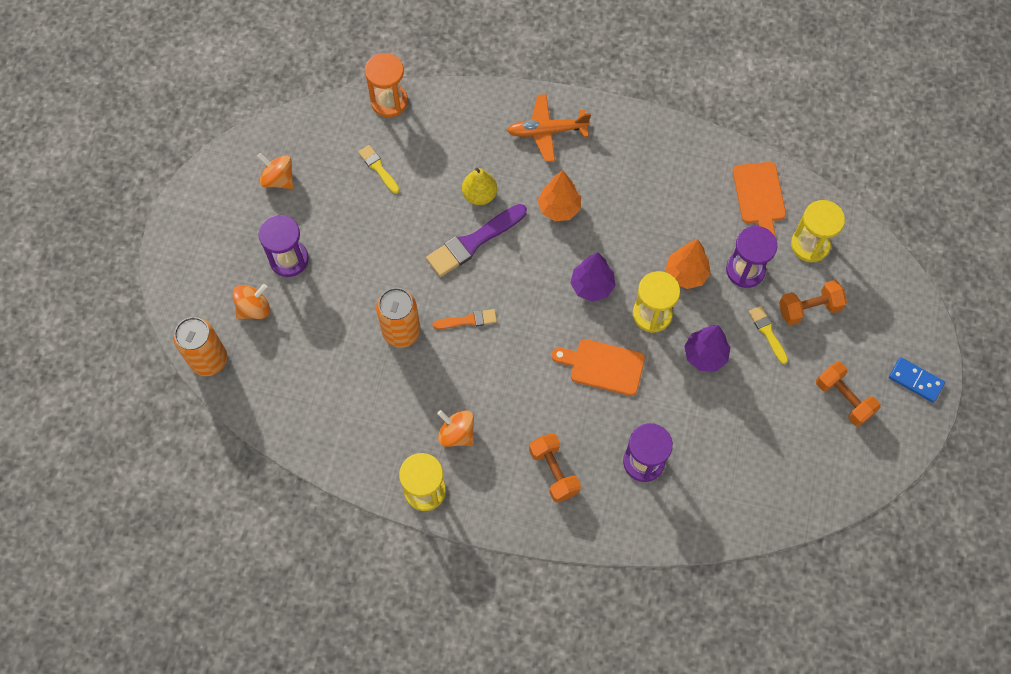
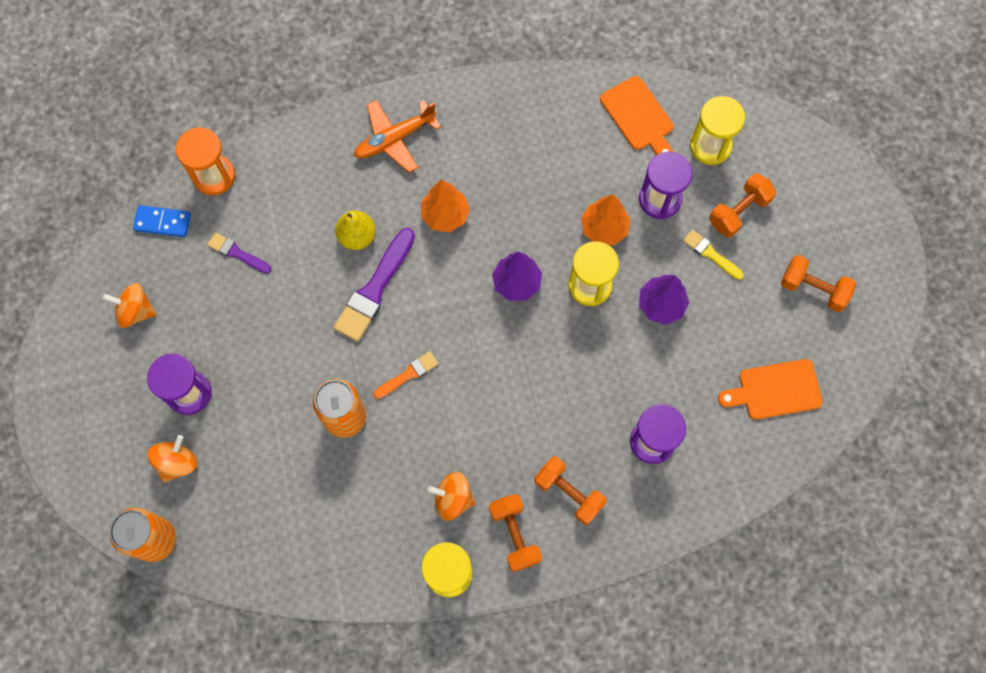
camera: 25 degrees left, 5 degrees up
(378, 168) = (237, 253): yellow brush -> purple brush
(493, 484) = (514, 535): none -> orange dumbbell
(603, 366) = (567, 361): orange cutting board -> orange cutting board (775, 390)
(915, 381) = (872, 240): blue domino -> blue domino (163, 222)

